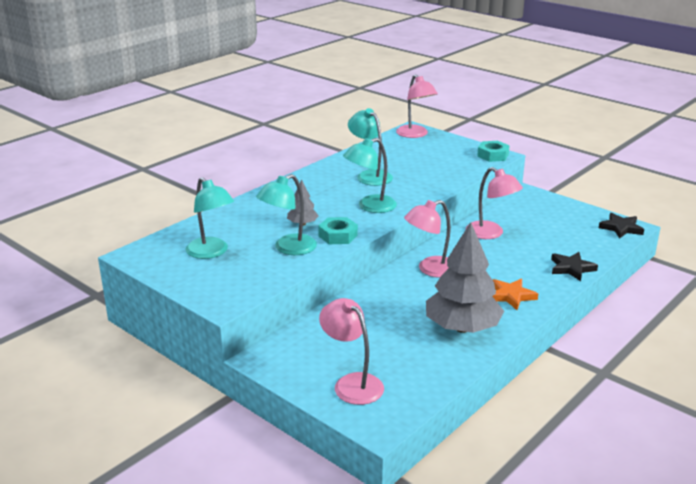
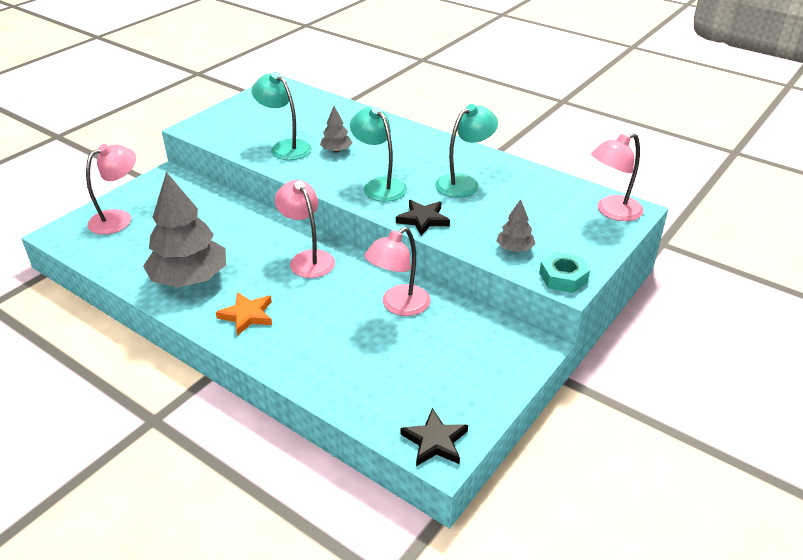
camera: 85 degrees right, 10 degrees up
(211, 252) = (279, 114): turquoise lamp -> none
(338, 235) = (310, 170): turquoise nut -> none
(461, 166) = (514, 249): none -> grey tree
(571, 268) = (309, 372): black star -> black star (423, 219)

